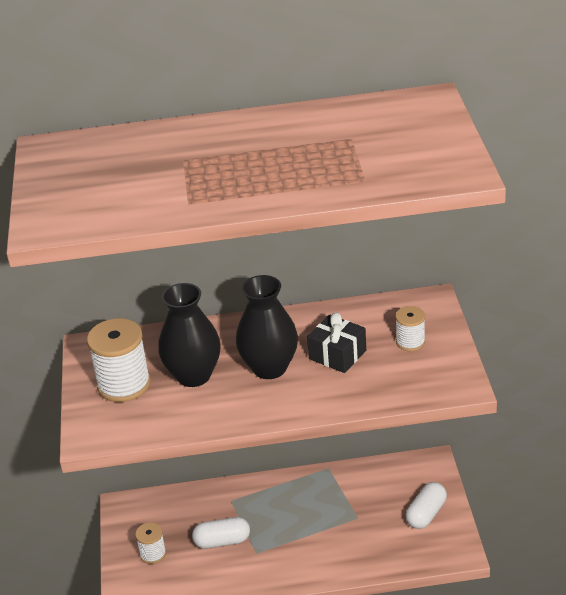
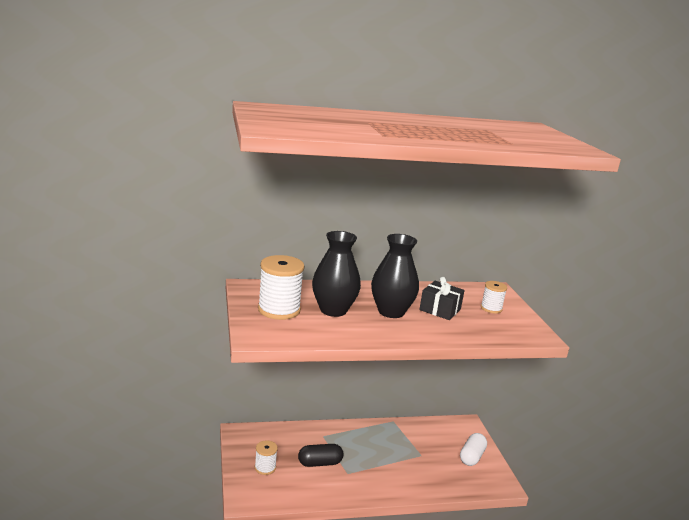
camera: 10 degrees left, 15 degrees down
(222, 541) = (319, 463): white capsule -> black capsule

